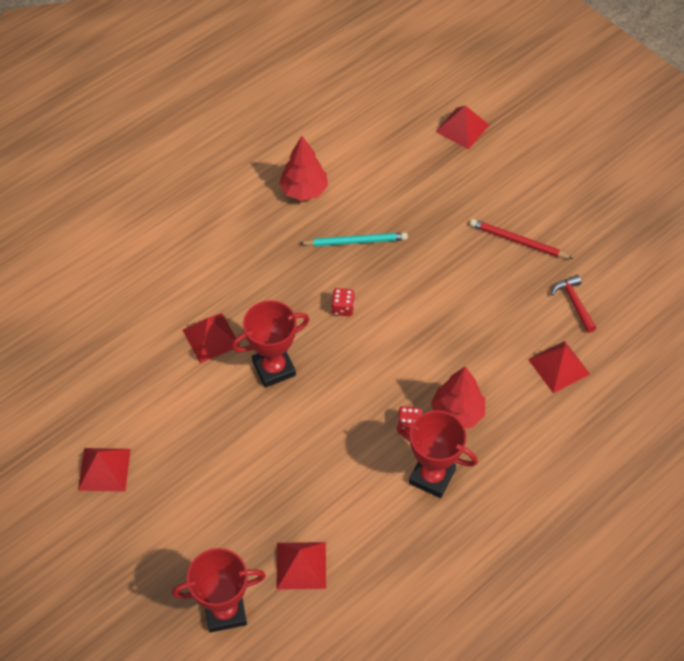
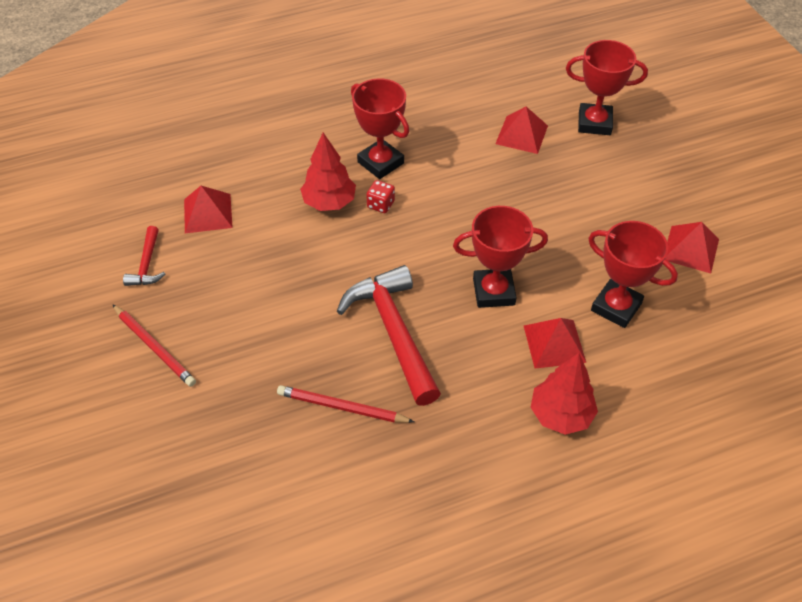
camera: 160 degrees left, 5 degrees down
(165, 386) = (616, 307): none -> red trophy
(304, 190) = (376, 503): red tree -> red tree (560, 414)
(343, 308) = (393, 332): red dice -> red hammer
(355, 241) = (342, 407): turquoise pencil -> red pencil
(462, 128) = (109, 533): red pyramid -> none

